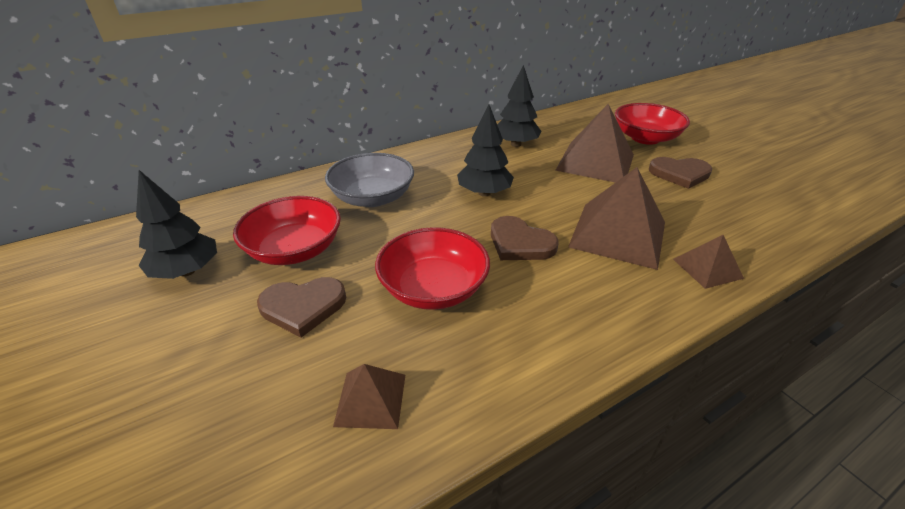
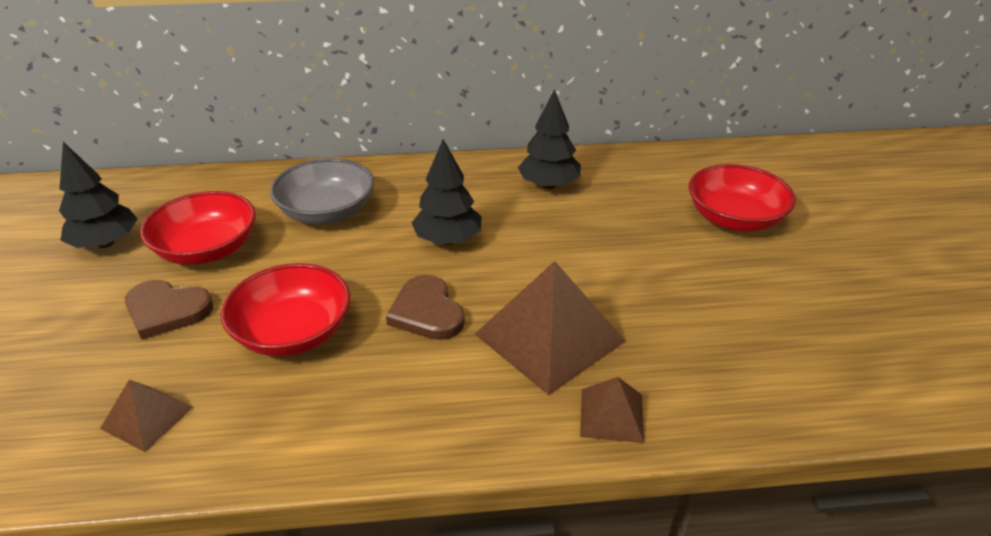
camera: 25 degrees right, 0 degrees up
(595, 162) = (625, 236): brown pyramid -> none
(680, 174) = (723, 283): brown heart -> none

